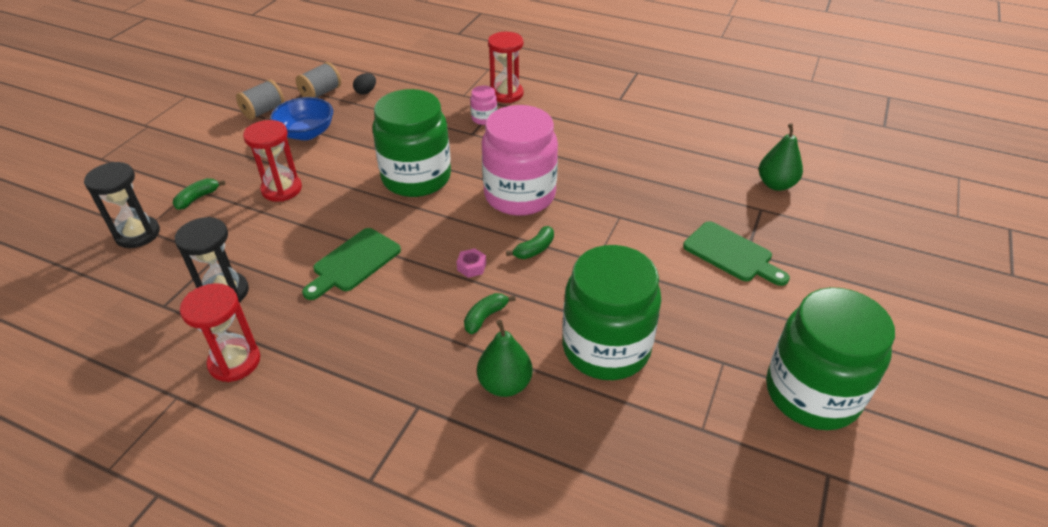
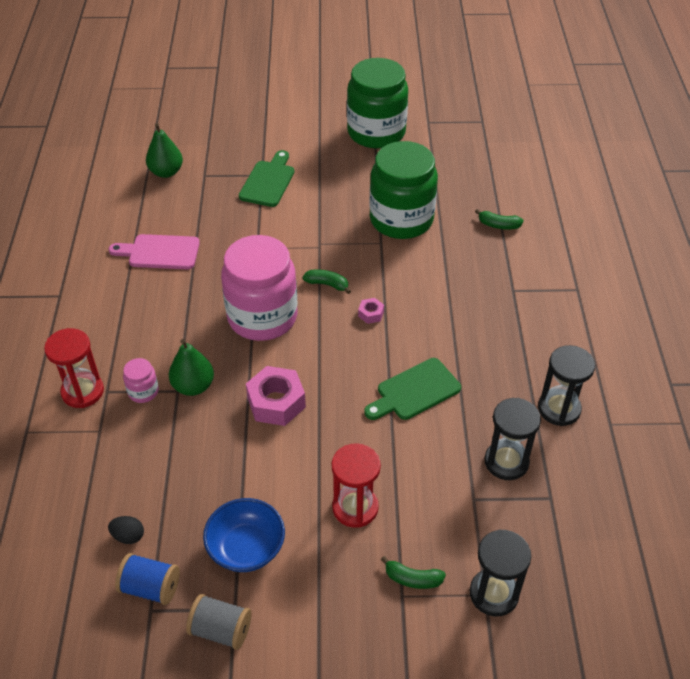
camera: 115 degrees left, 5 degrees up
(234, 362) = (559, 409): red hourglass -> black hourglass
(321, 93) = (150, 587): grey spool -> blue spool
(354, 262) = (415, 391): green cutting board -> green cutting board turned 135 degrees clockwise
(416, 178) = (276, 402): green jar -> pink nut
(485, 317) = (416, 286): green banana -> green banana (498, 225)
(505, 384) = (465, 256): green pear -> green pear (193, 386)
(646, 156) = (160, 252): none -> pink cutting board

